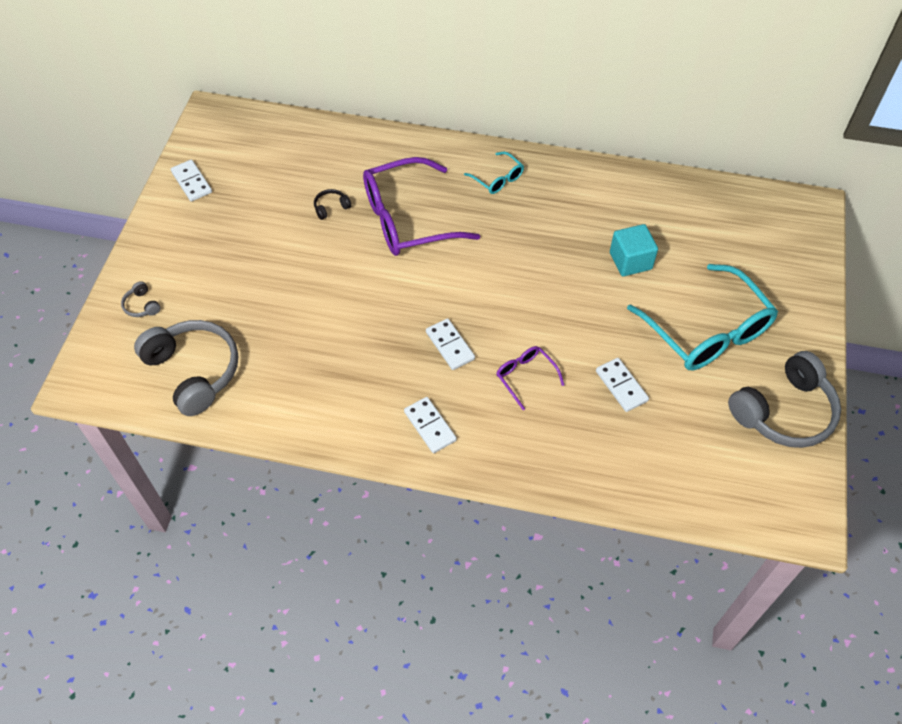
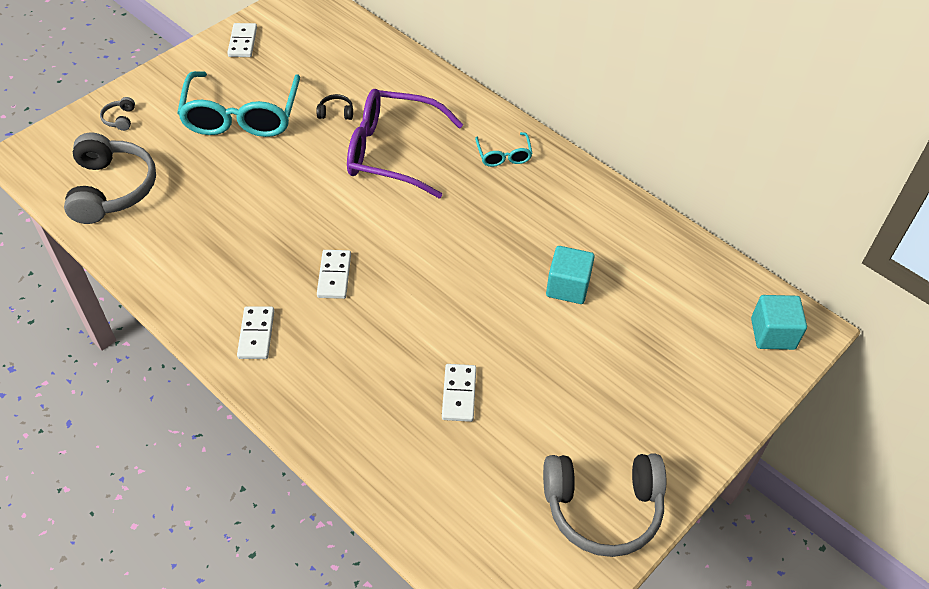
camera: 30 degrees right, 5 degrees down
(525, 376) = (377, 337): purple glasses -> none
(707, 331) = (589, 390): turquoise glasses -> turquoise glasses (242, 116)
(793, 222) = (772, 334): none -> turquoise cube

